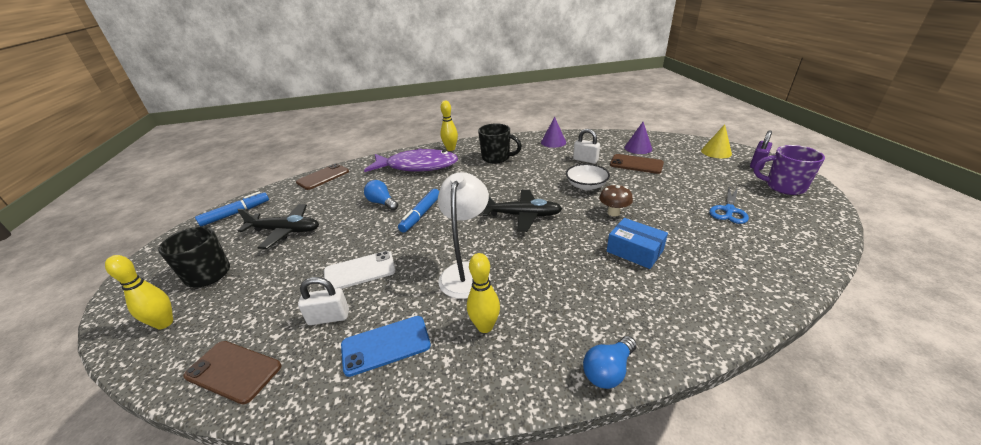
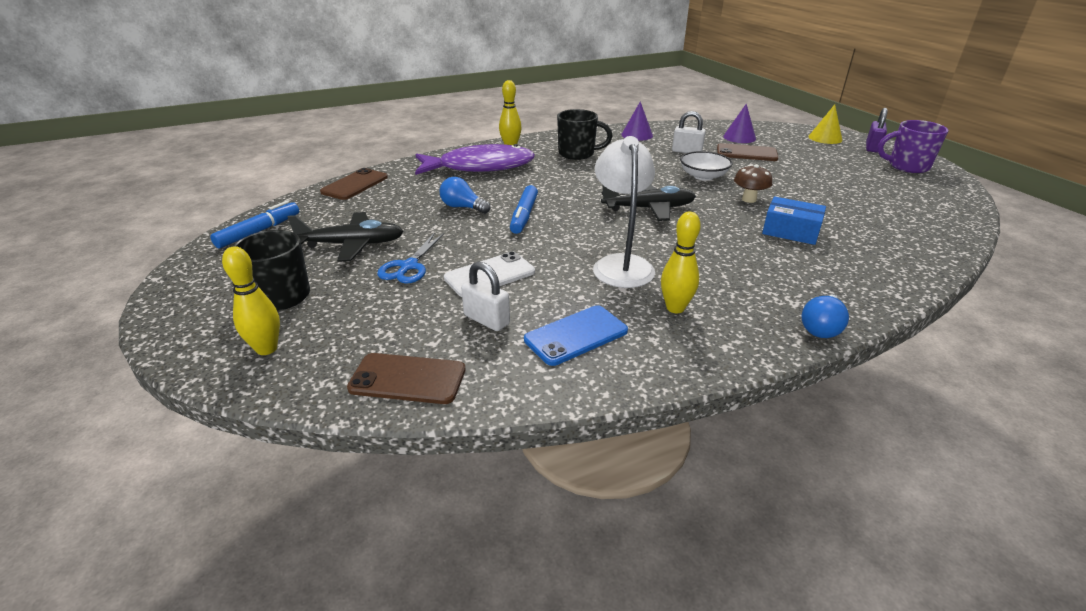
camera: 15 degrees left, 0 degrees up
(329, 317) = (486, 320): white padlock -> white padlock turned 60 degrees clockwise
(728, 210) = (865, 190): blue scissors -> blue scissors (409, 266)

